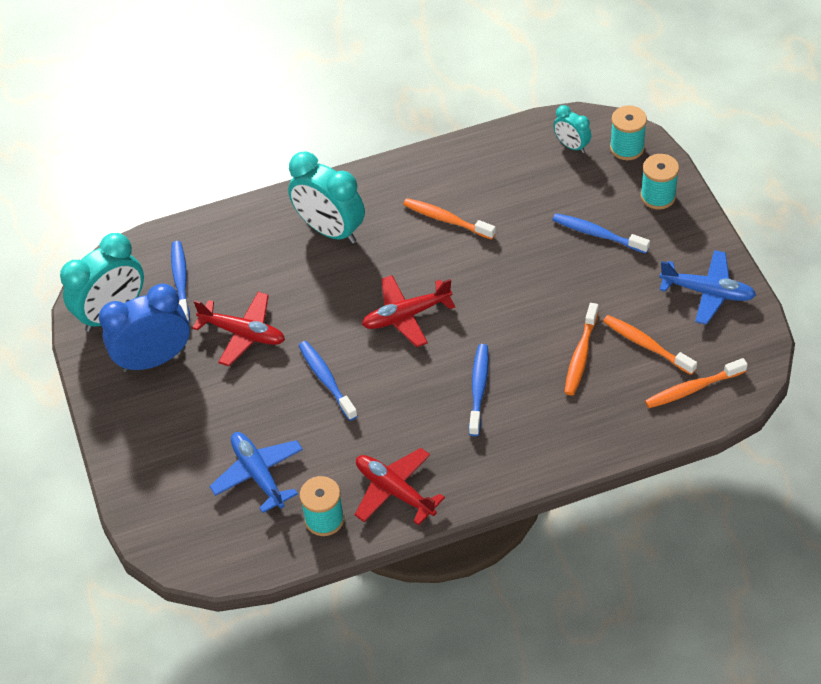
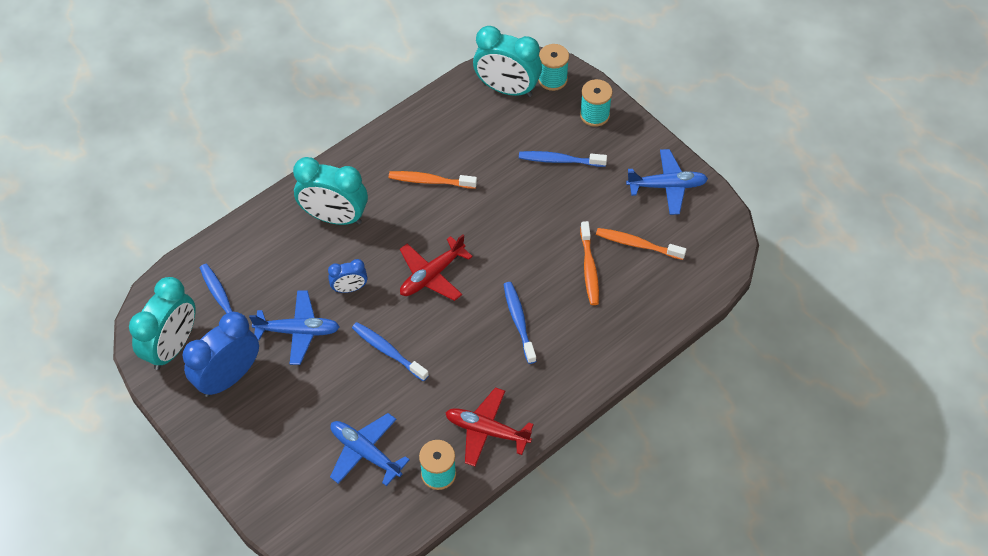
camera: 25 degrees left, 5 degrees up
(243, 333) = (298, 331): red plane -> blue plane
(314, 305) = (349, 288): none -> blue clock
(571, 146) = (507, 89): turquoise clock -> turquoise clock, size x1.94
(692, 389) = (688, 271): orange toothbrush -> none

